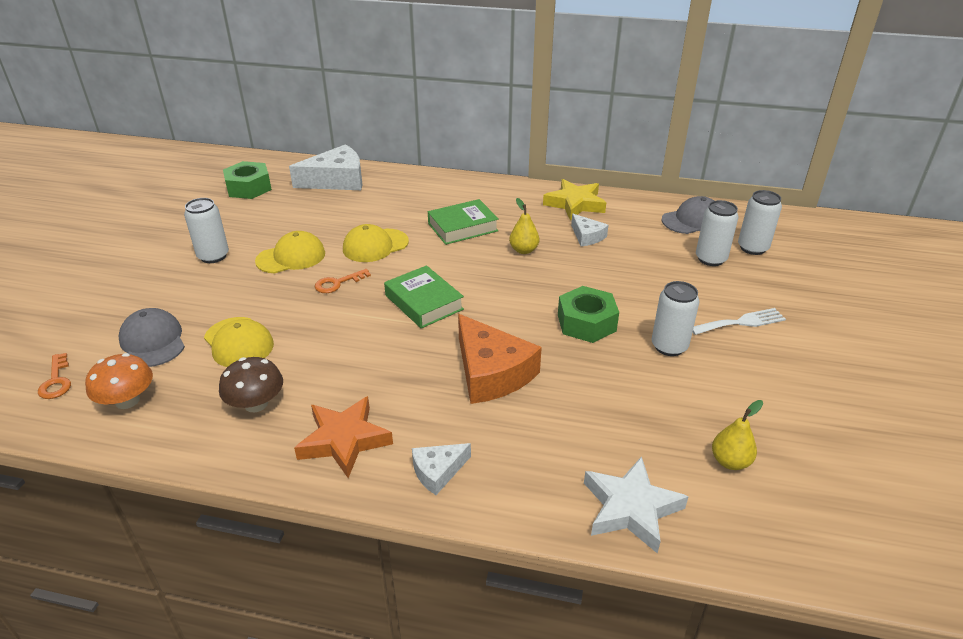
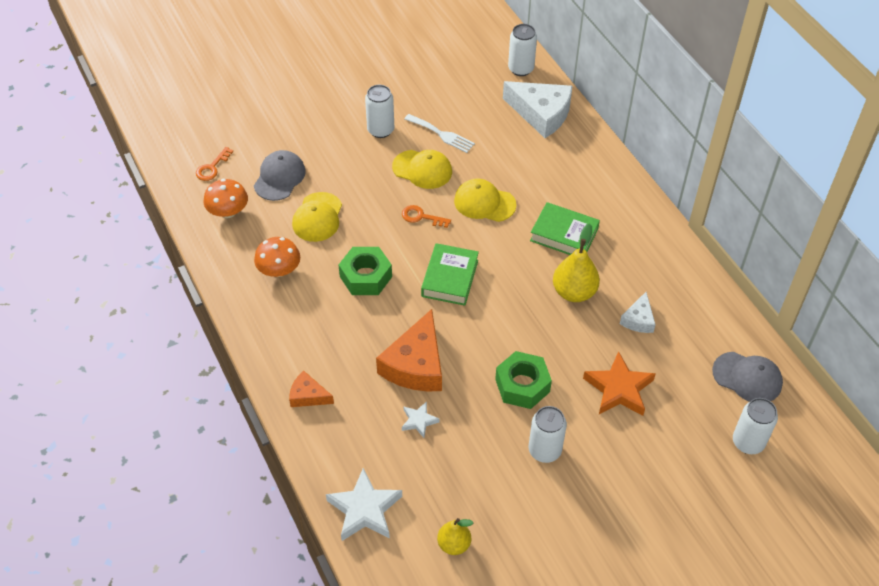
camera: 50 degrees right, 15 degrees up
(249, 188) = (474, 75): green nut -> green nut (365, 277)
(256, 404) = (279, 270): brown mushroom -> orange mushroom
(344, 440) = (290, 333): orange star -> orange star (618, 389)
(438, 471) = (308, 396): white cheese -> orange cheese
(523, 250) = (574, 292): yellow pear -> yellow pear, size x1.58
(558, 406) = (419, 421): none -> white star
(575, 204) = (681, 282): yellow star -> none
(710, 259) = (696, 420): white can -> white can (521, 69)
(741, 322) = (622, 482): white fork -> white fork (441, 134)

